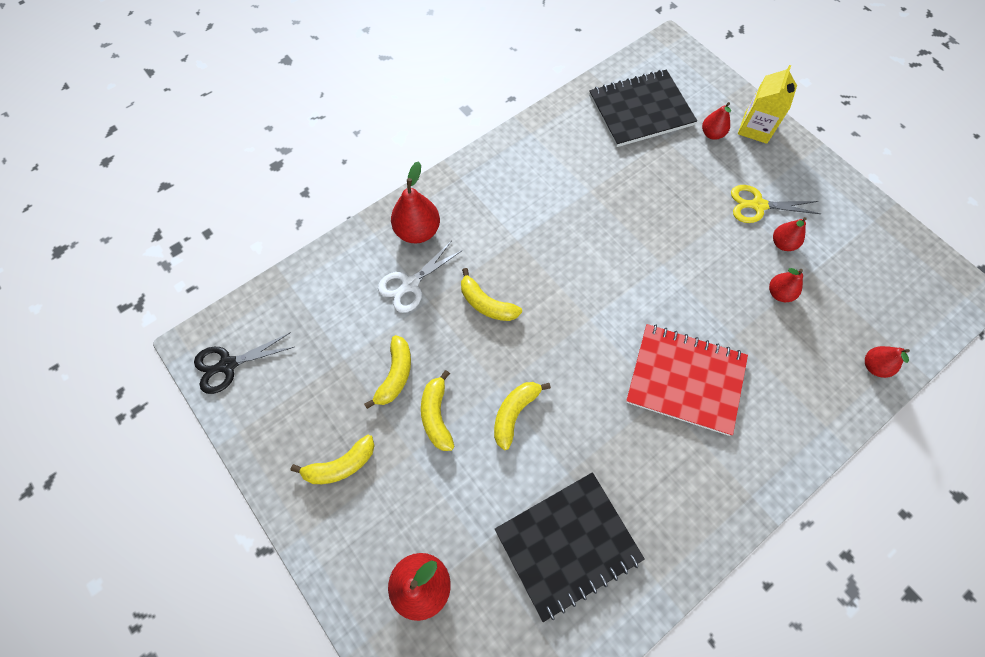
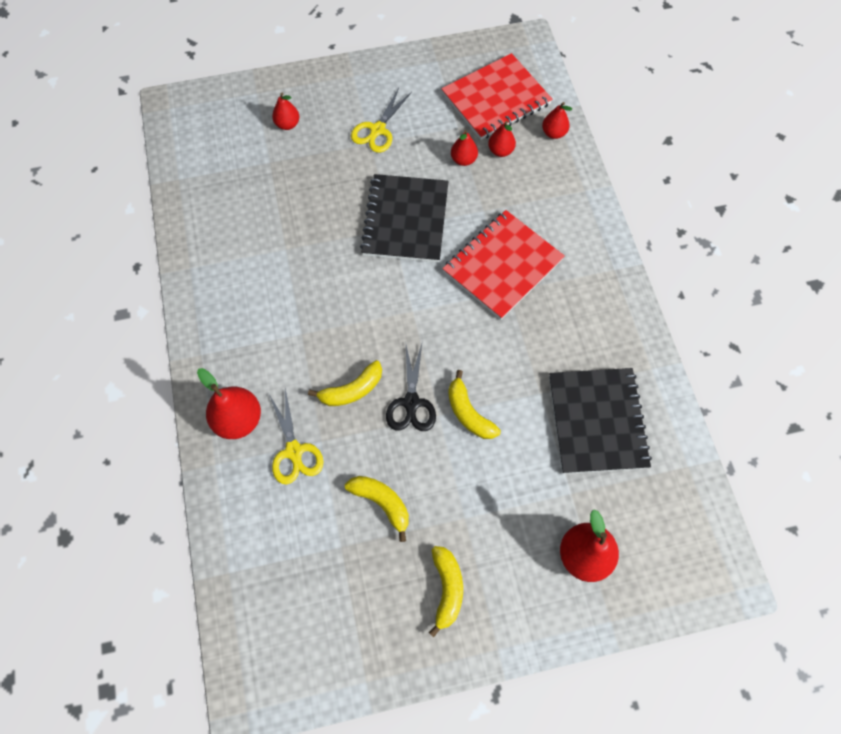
camera: 65 degrees left, 0 degrees up
(228, 365) = (286, 670): black scissors -> black scissors (411, 402)
(410, 284) = (294, 451): white scissors -> yellow scissors
(437, 415) = (439, 481): yellow banana -> none
(640, 110) = (226, 165): black notebook -> black notebook (405, 220)
(755, 128) = (302, 90): yellow carton -> none
(782, 243) = (422, 133): red pear -> red pear (500, 151)
(872, 293) = (496, 99): none -> red notebook

